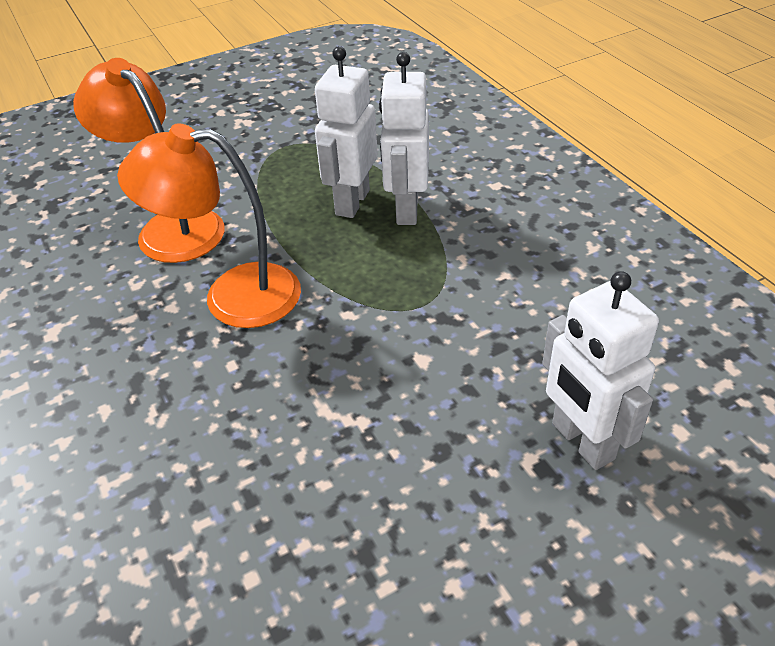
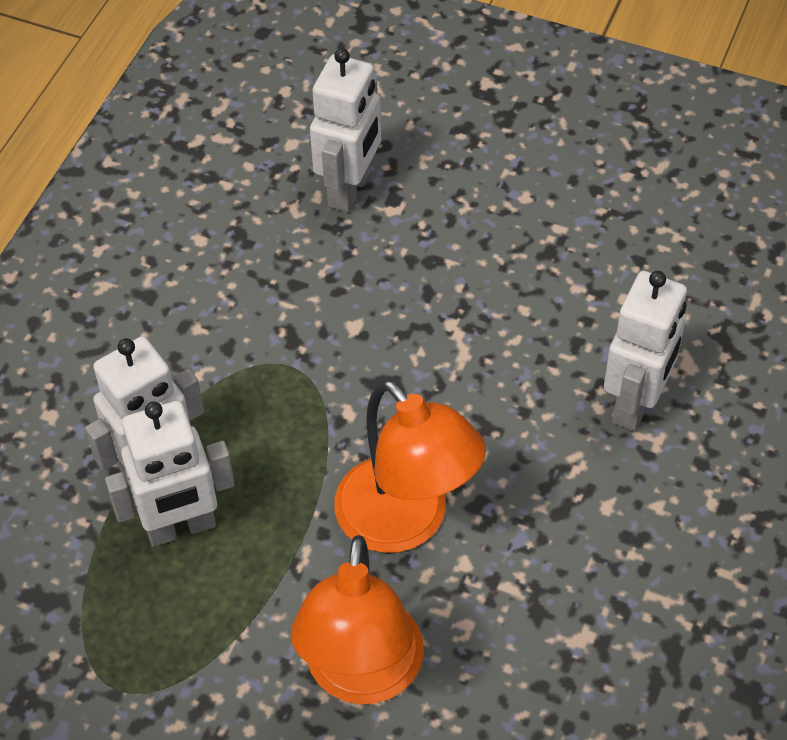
camera: 130 degrees left, 10 degrees up
(149, 496) = (636, 404): none -> white robot

